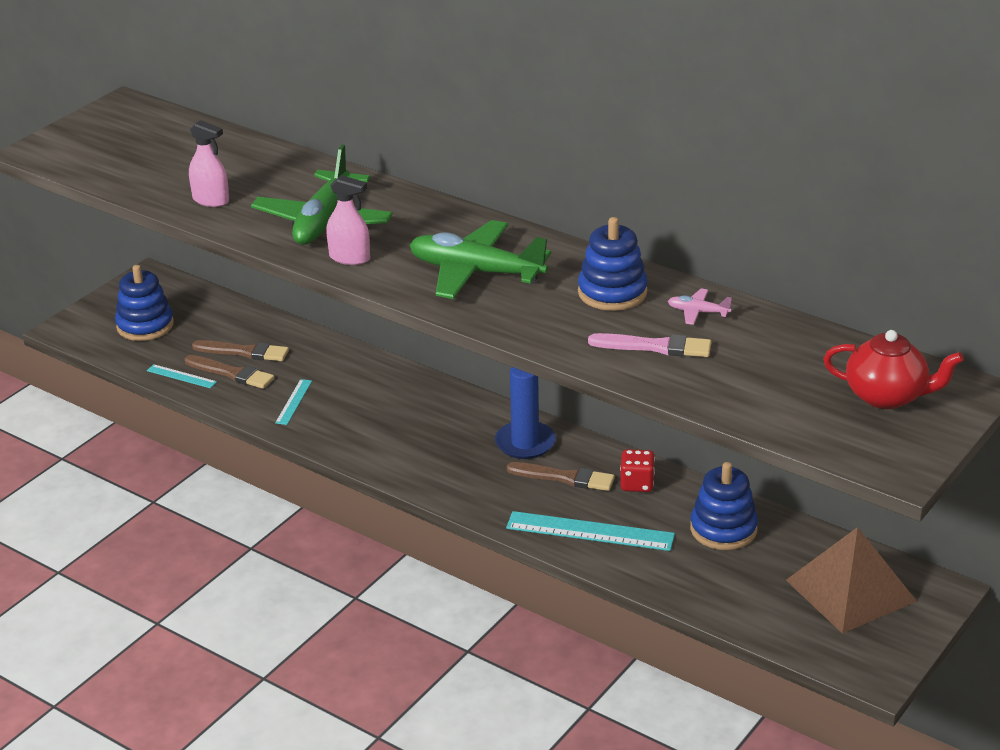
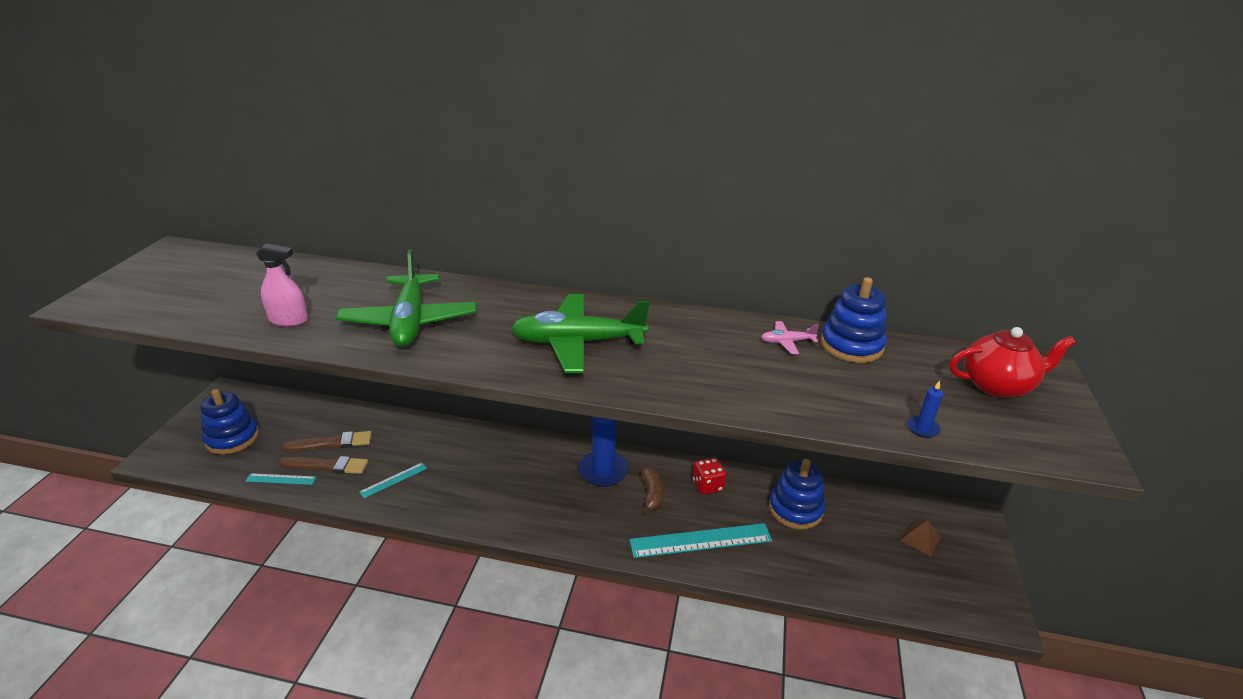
camera: 25 degrees left, 0 degrees up
(293, 402) = (393, 480): turquoise ruler -> turquoise ruler turned 60 degrees clockwise
(349, 258) = (453, 351): pink spray bottle -> none
(565, 478) = (651, 494): brown brush -> brown banana
(612, 292) = (705, 338): blue stacking toy -> blue stacking toy (851, 345)
(655, 347) = (782, 381): pink brush -> none
(756, 415) = (922, 428): none -> blue candle
(850, 590) = (920, 538): brown pyramid -> brown pyramid, size x0.42

